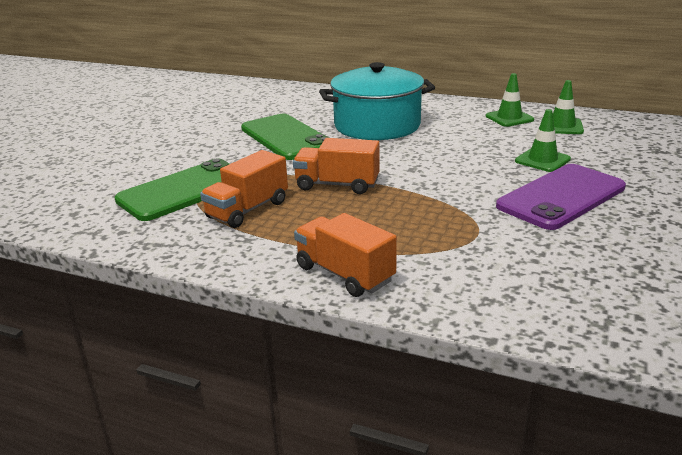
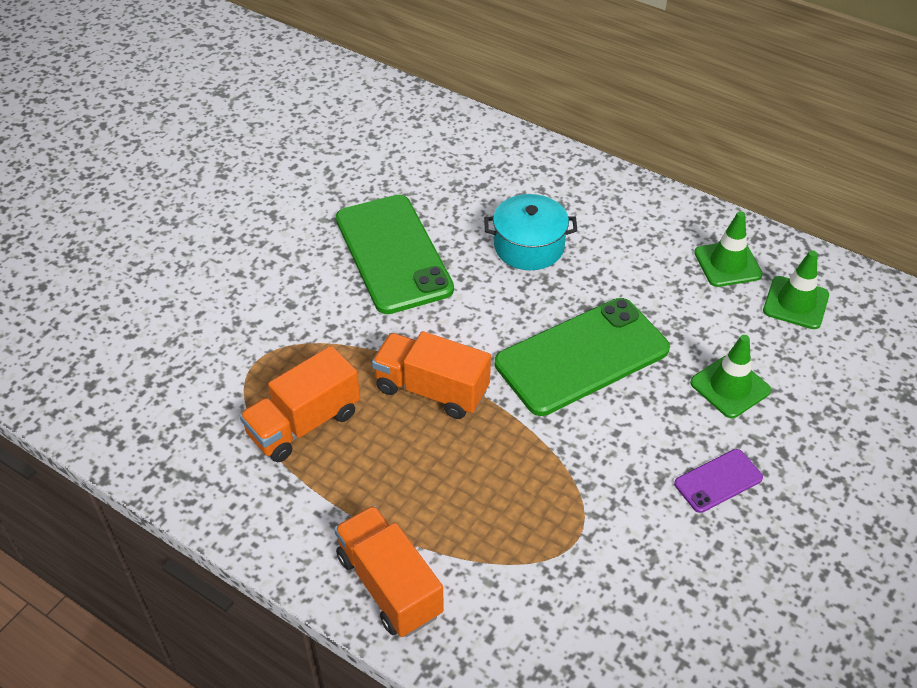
camera: 10 degrees right, 20 degrees up
(185, 190) = (233, 361): green phone -> green phone (582, 357)
(377, 125) = (529, 246): turquoise pot -> turquoise pot, size x0.56
(561, 197) = (718, 481): purple phone -> purple phone, size x0.46

